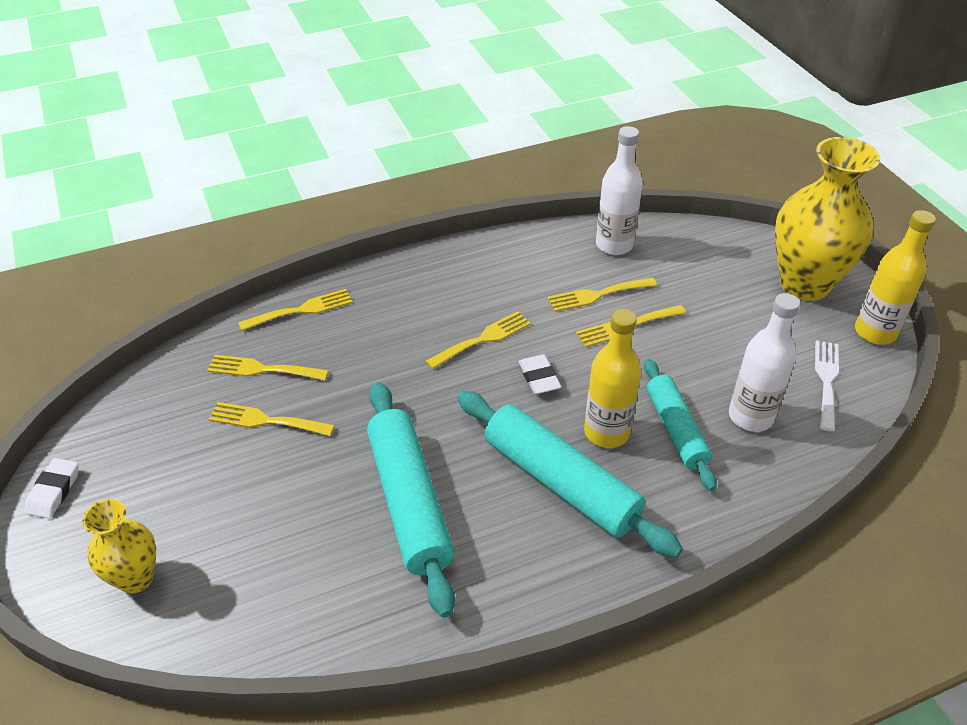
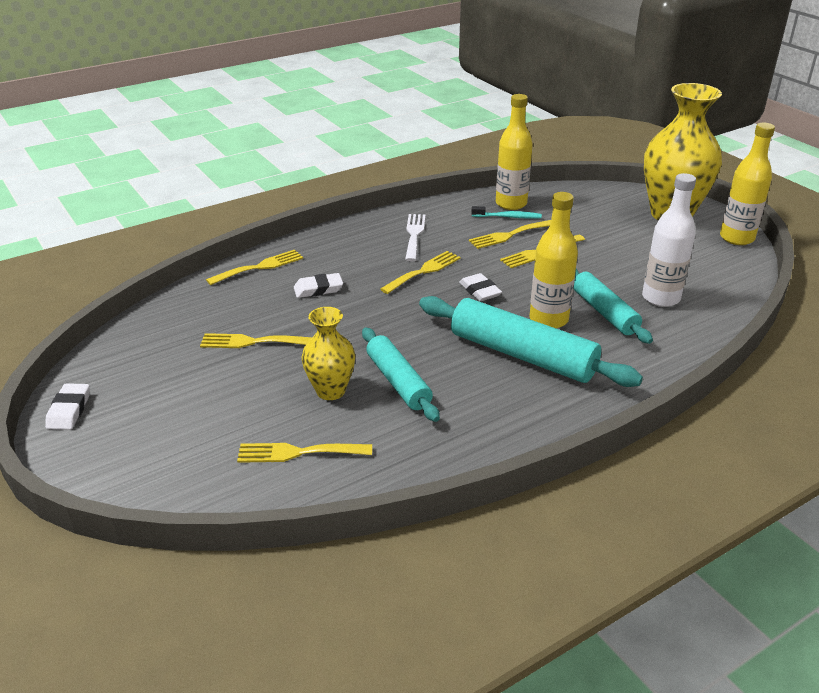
camera: 10 degrees left, 10 degrees down
(136, 578) = (166, 461): yellow vase -> yellow vase (330, 391)
(262, 369) = (237, 309): yellow fork -> yellow fork (298, 452)
(357, 351) = (318, 289): none -> white eraser
(409, 502) = (398, 382): turquoise rolling pin -> turquoise rolling pin, size x0.64
(605, 266) = (508, 217): none -> turquoise toothbrush
(614, 245) = (511, 204): white bottle -> yellow bottle
(826, 380) = (711, 270): white fork -> white fork (414, 235)

